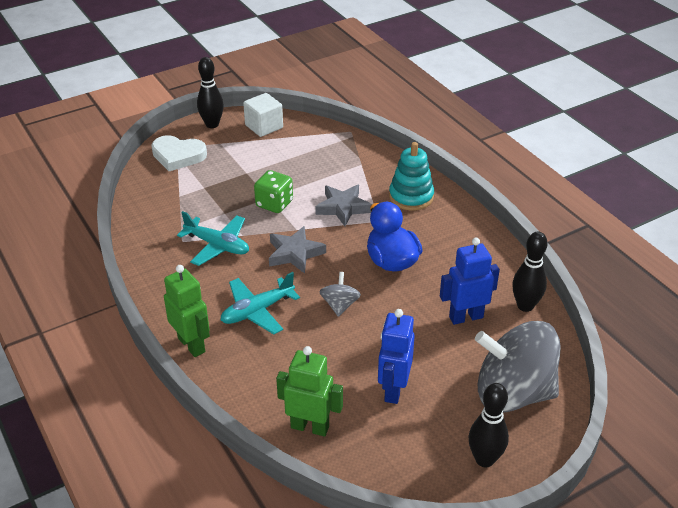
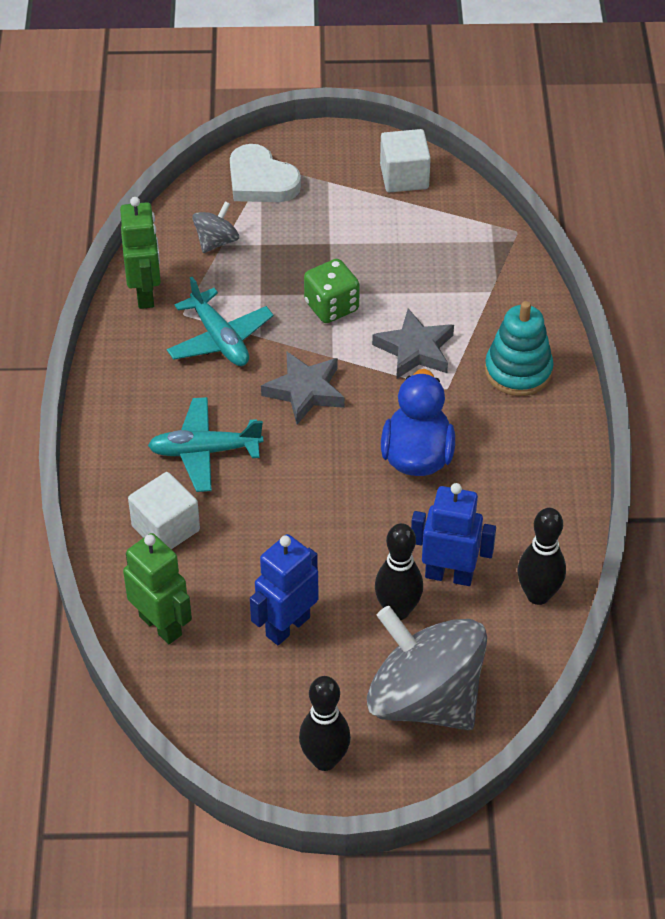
camera: 30 degrees right, 10 degrees up
(192, 345) = (102, 461): green robot -> green robot (145, 293)
(212, 124) = (338, 146): black bowling pin -> black bowling pin (397, 610)
(267, 366) = (166, 528): none -> white cube
(340, 305) = (307, 488): grey spinning top -> grey spinning top (216, 241)

